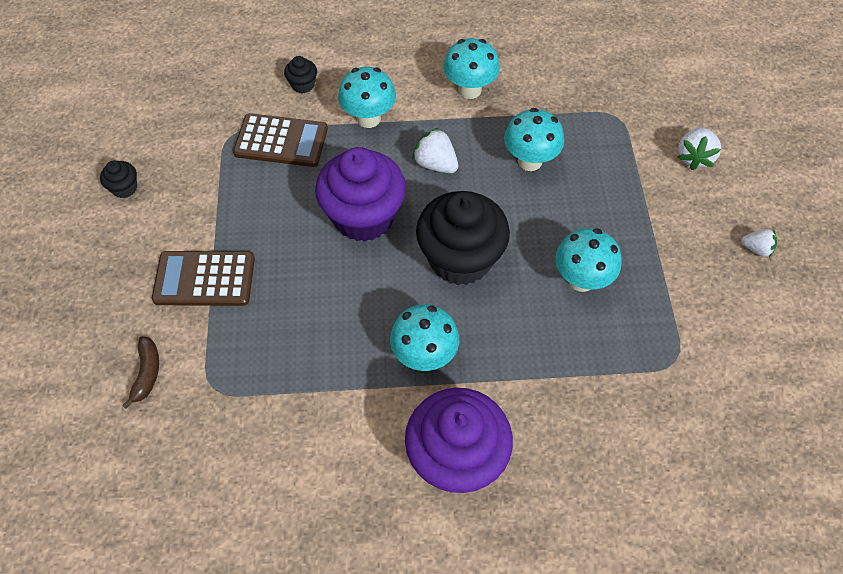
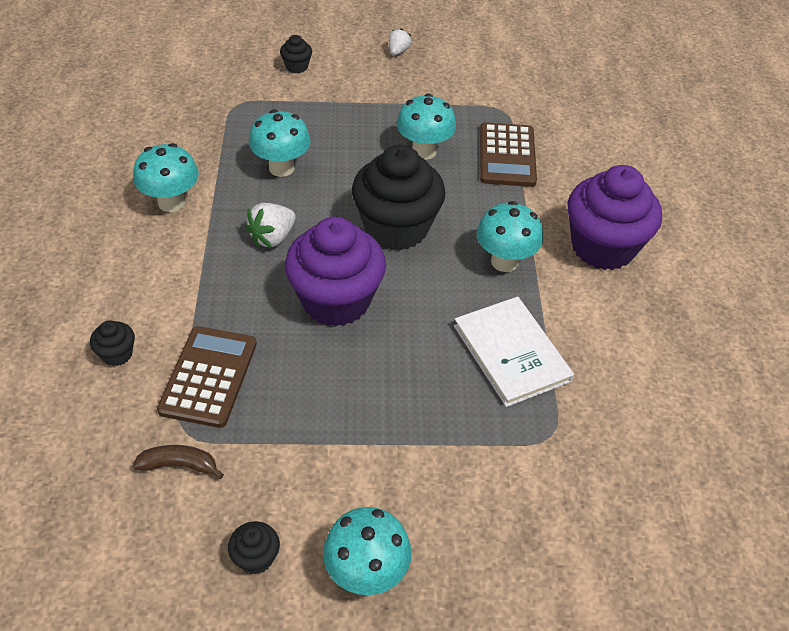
camera: 90 degrees left, 10 degrees down
(147, 373) = (537, 503): brown banana -> brown banana (179, 465)
(204, 279) = (410, 451): brown calculator -> brown calculator (507, 155)
(306, 358) = (511, 353): none -> white book
(368, 118) = (192, 291): turquoise mushroom -> turquoise mushroom (366, 573)
(694, 157) = (296, 66): white strawberry -> black cupcake

